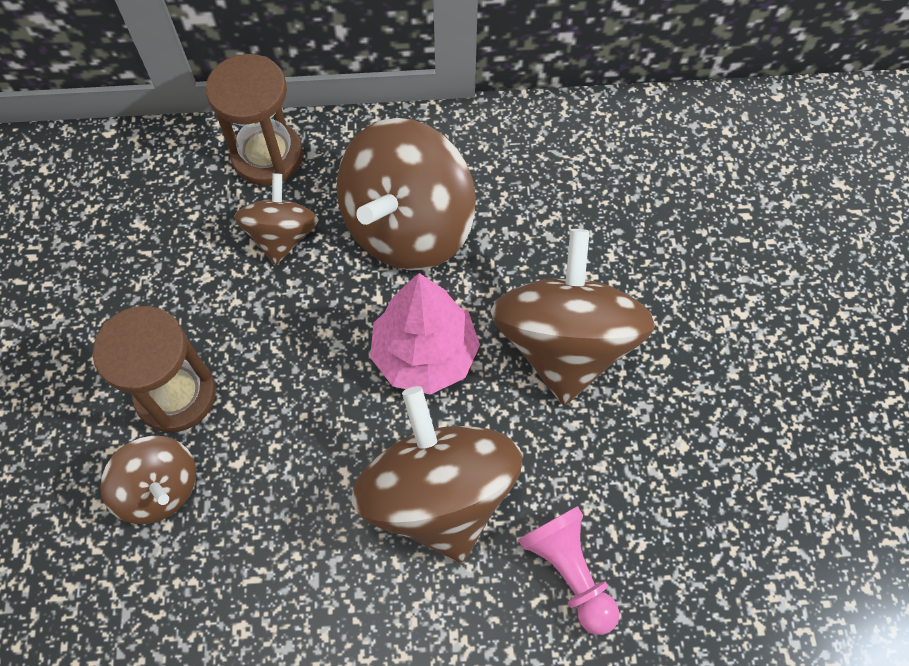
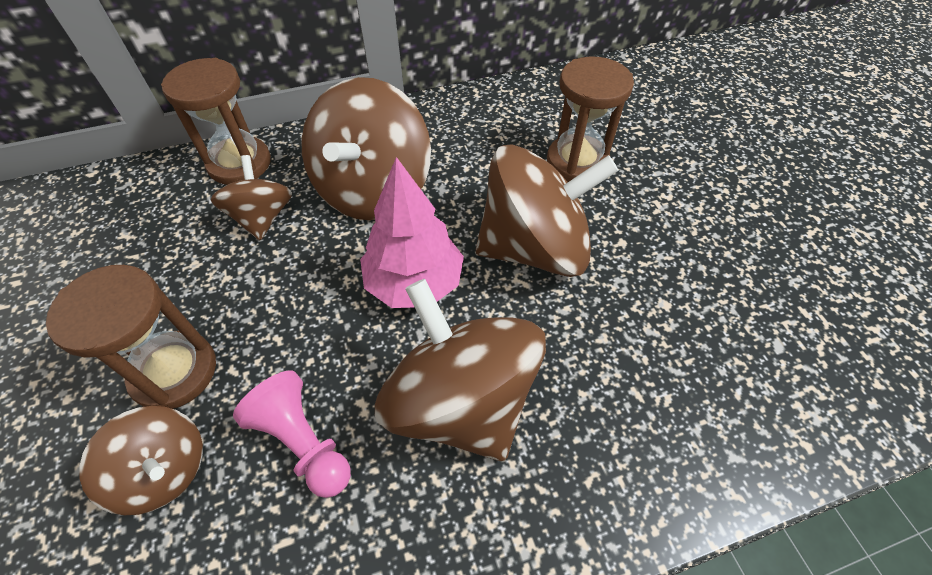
camera: 15 degrees left, 10 degrees down
(564, 344) = (534, 248): brown spinning top -> brown spinning top turned 90 degrees clockwise
(569, 571) = (610, 441): pink pawn -> pink pawn (303, 442)
(653, 241) = (577, 162): none -> brown hourglass

